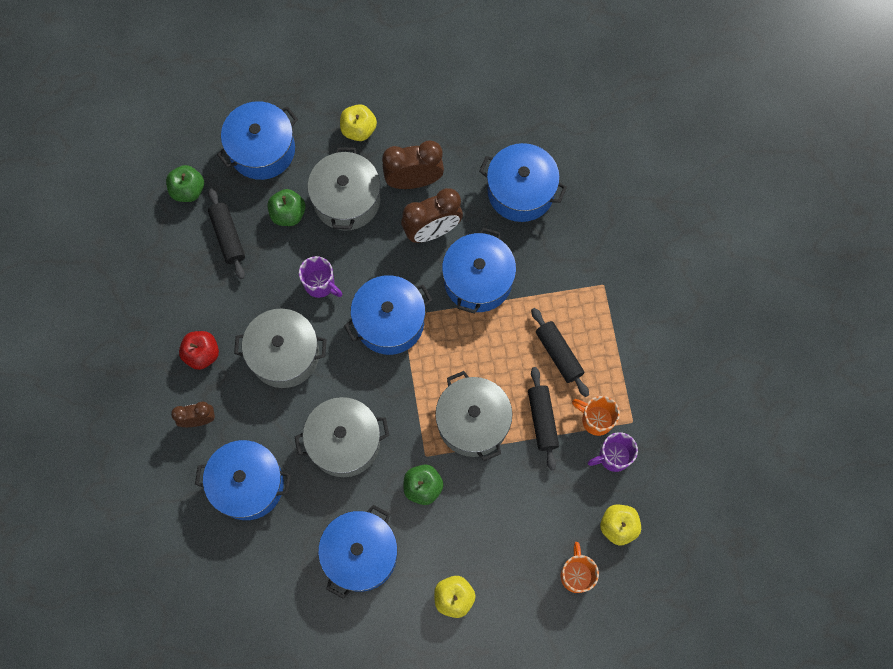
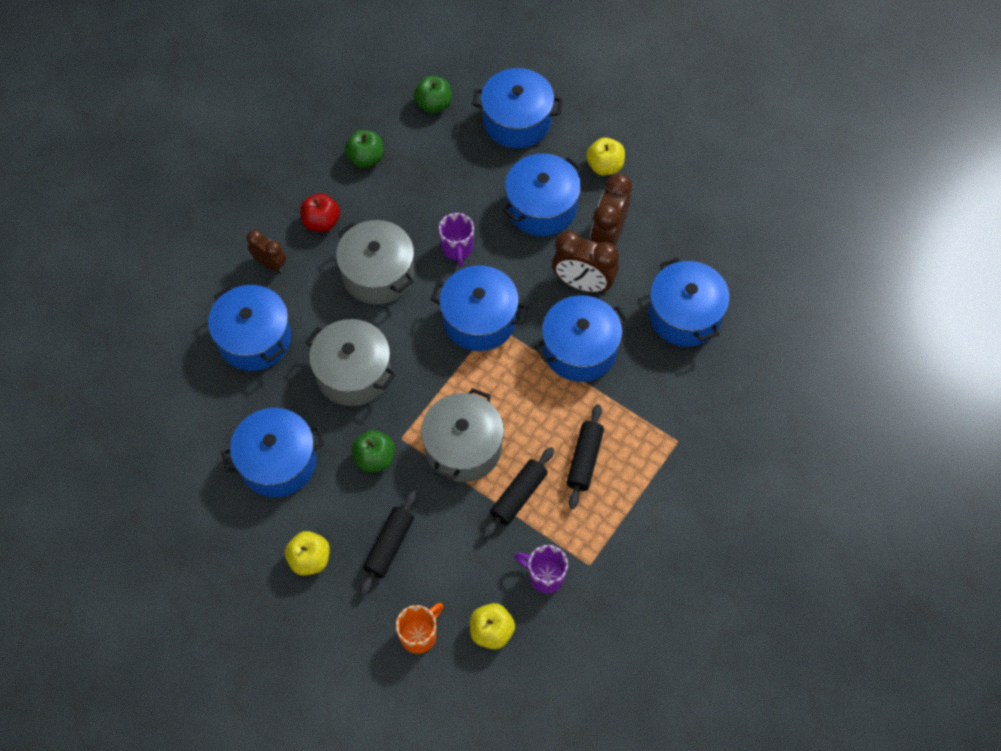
camera: 45 degrees right, 10 degrees down
(228, 237) = (427, 159): black rolling pin -> black rolling pin (389, 546)
(288, 214) = (487, 180): green apple -> green apple (366, 158)
(346, 200) = (541, 207): grey pot -> blue pot
(414, 181) = (608, 236): brown clock -> brown clock turned 105 degrees counterclockwise
(596, 419) = (561, 535): orange mug -> none

